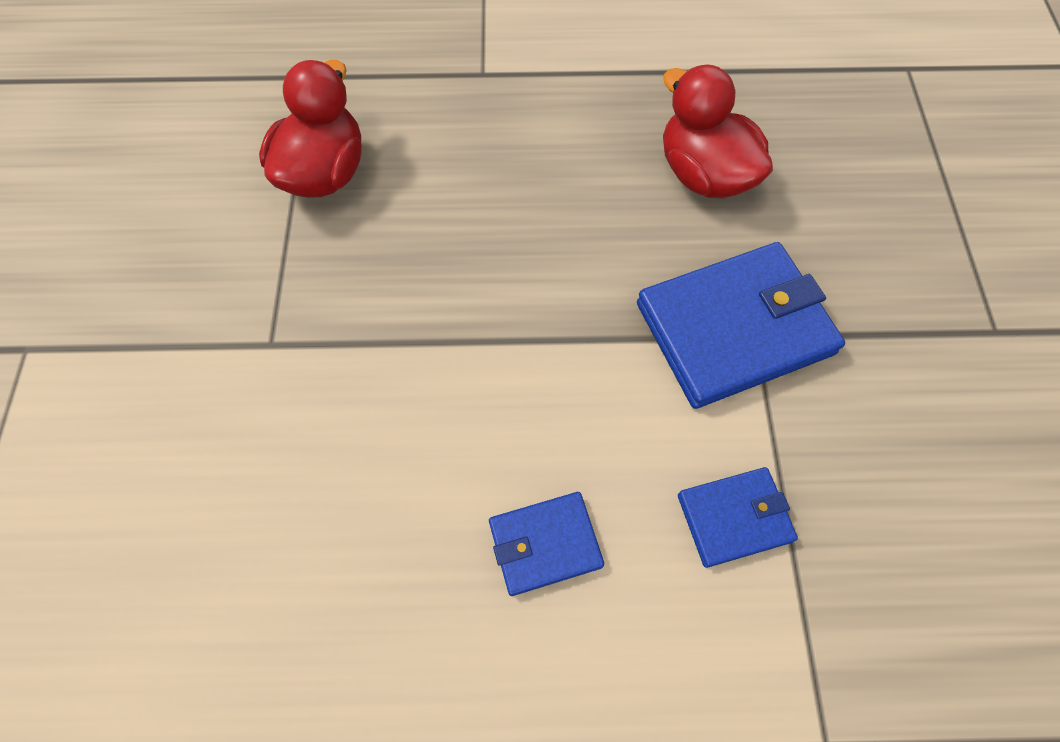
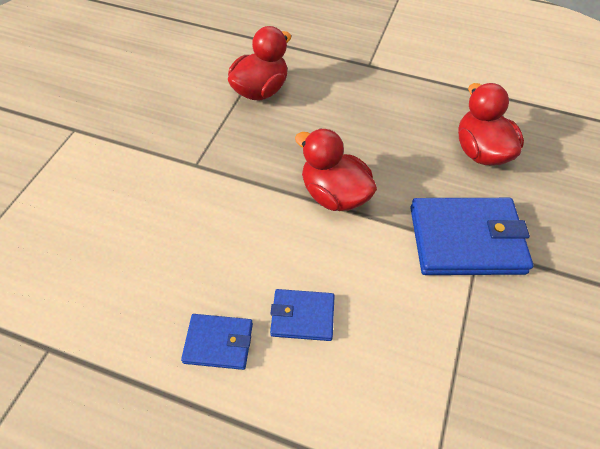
camera: 20 degrees right, 10 degrees down
(515, 321) = (334, 195): none -> red duck
(734, 518) = (423, 343): blue wallet -> blue wallet (218, 343)

